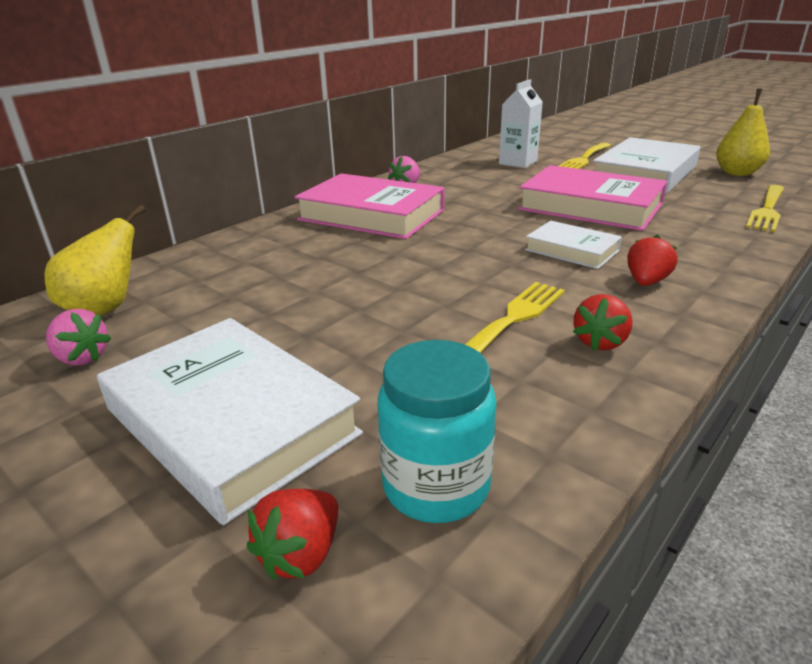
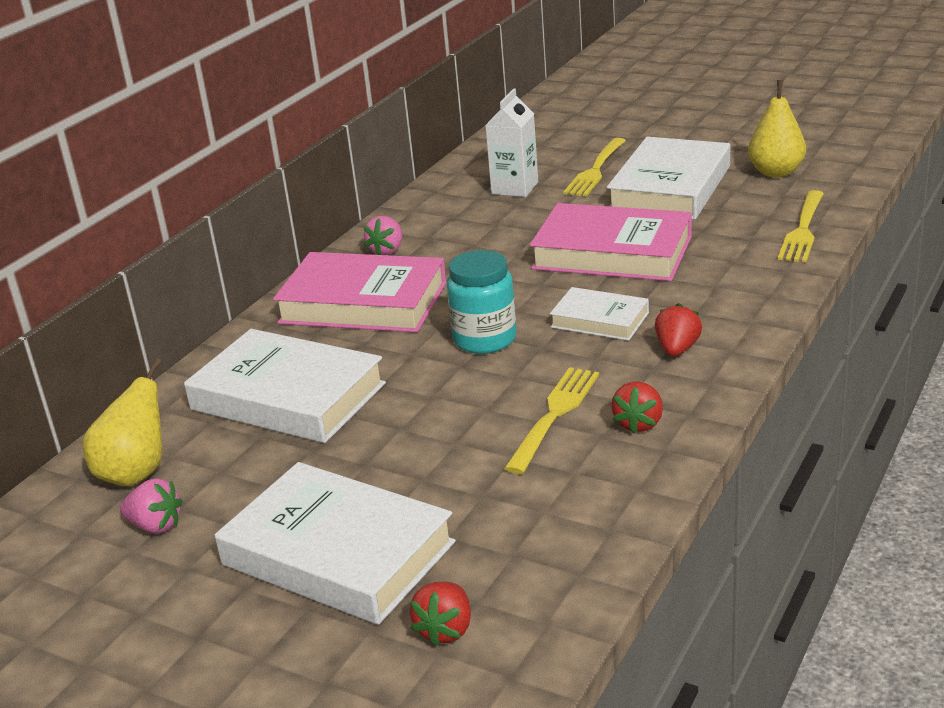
camera: 10 degrees left, 0 degrees up
(273, 270) = (288, 396): none -> white book
(436, 486) = (528, 568): turquoise jar -> turquoise jar (485, 339)

